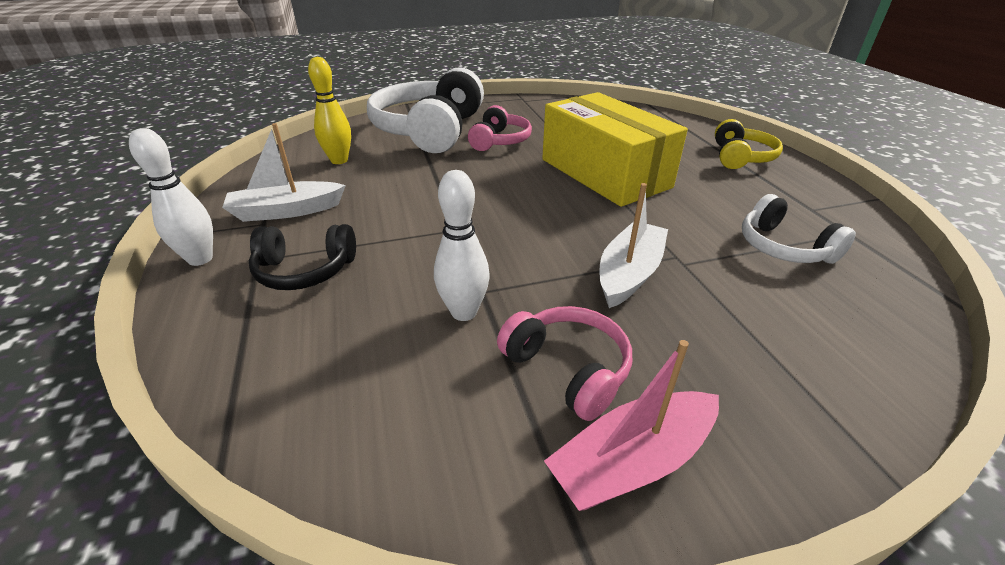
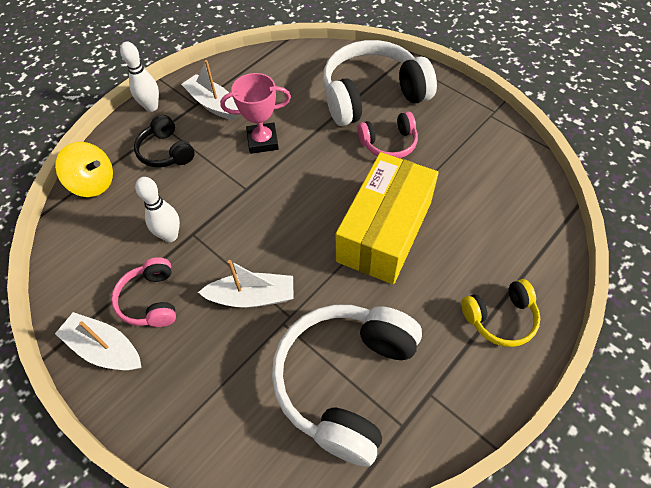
camera: 60 degrees right, 20 degrees up
(251, 367) = (93, 183): none -> yellow spinning top
(339, 160) = (287, 83): yellow bowling pin -> none
(399, 198) = (262, 141): none -> pink trophy
(568, 369) = (151, 300): pink headphones -> pink headphones turned 150 degrees clockwise
(632, 461) = (105, 348): pink boat -> white boat
(783, 247) = (345, 381): white headphones -> white headphones, size x1.93

